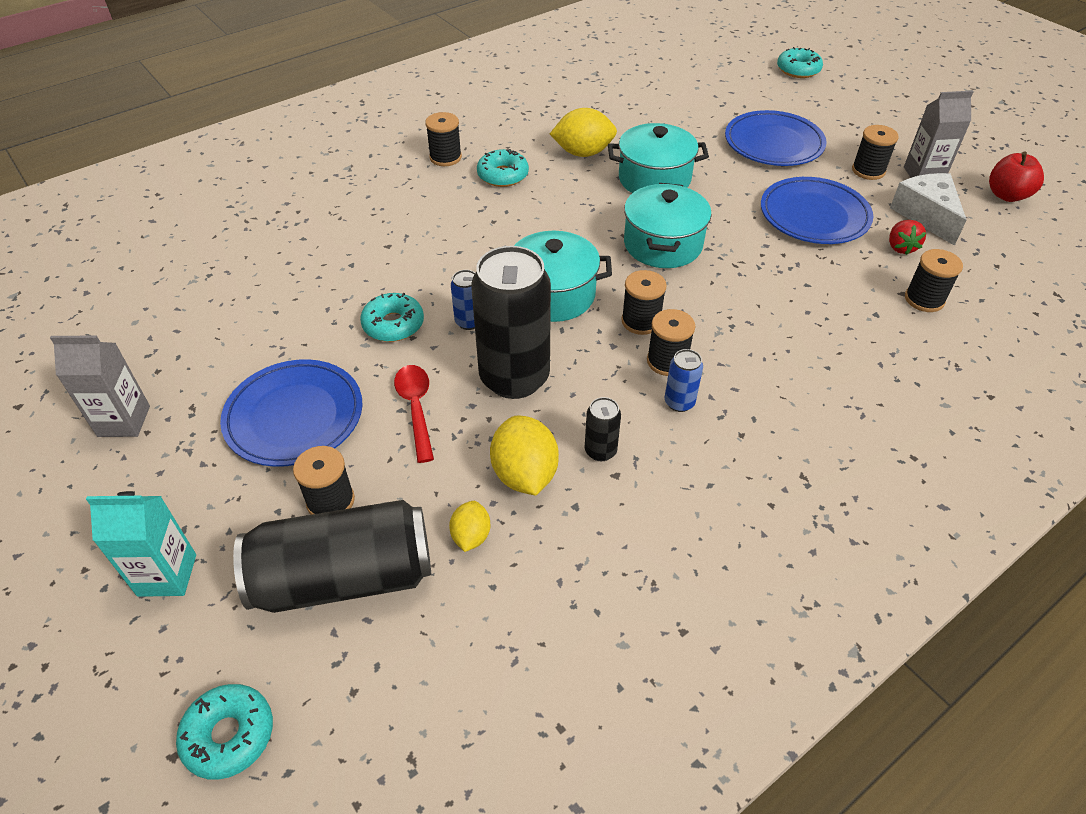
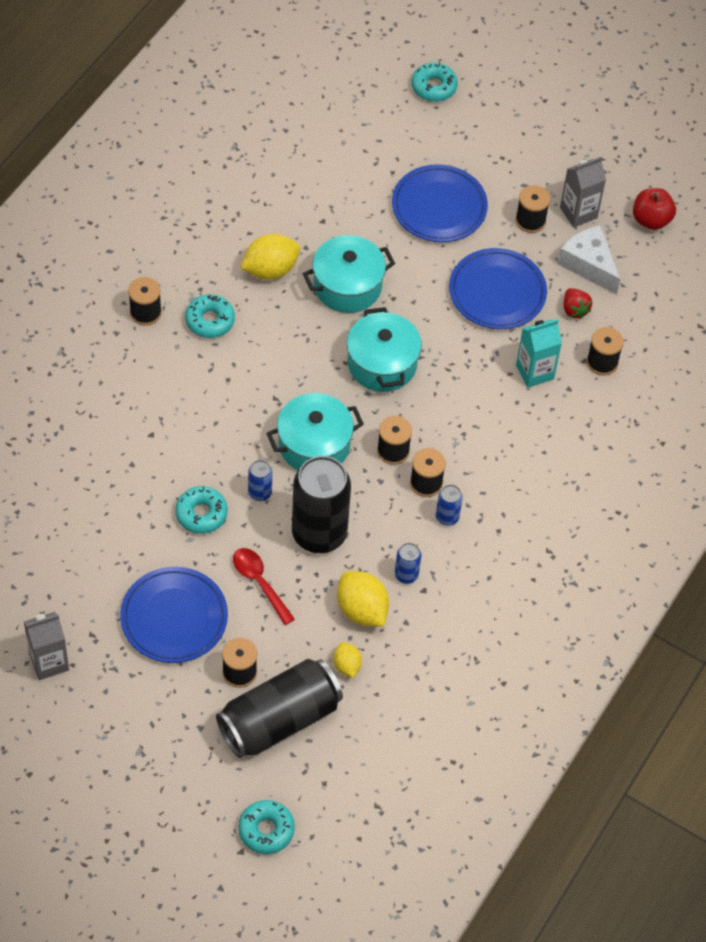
camera: 25 degrees left, 10 degrees up
(167, 575) = (163, 756): turquoise carton -> turquoise carton (534, 372)
(600, 451) = (406, 575): black can -> blue can

